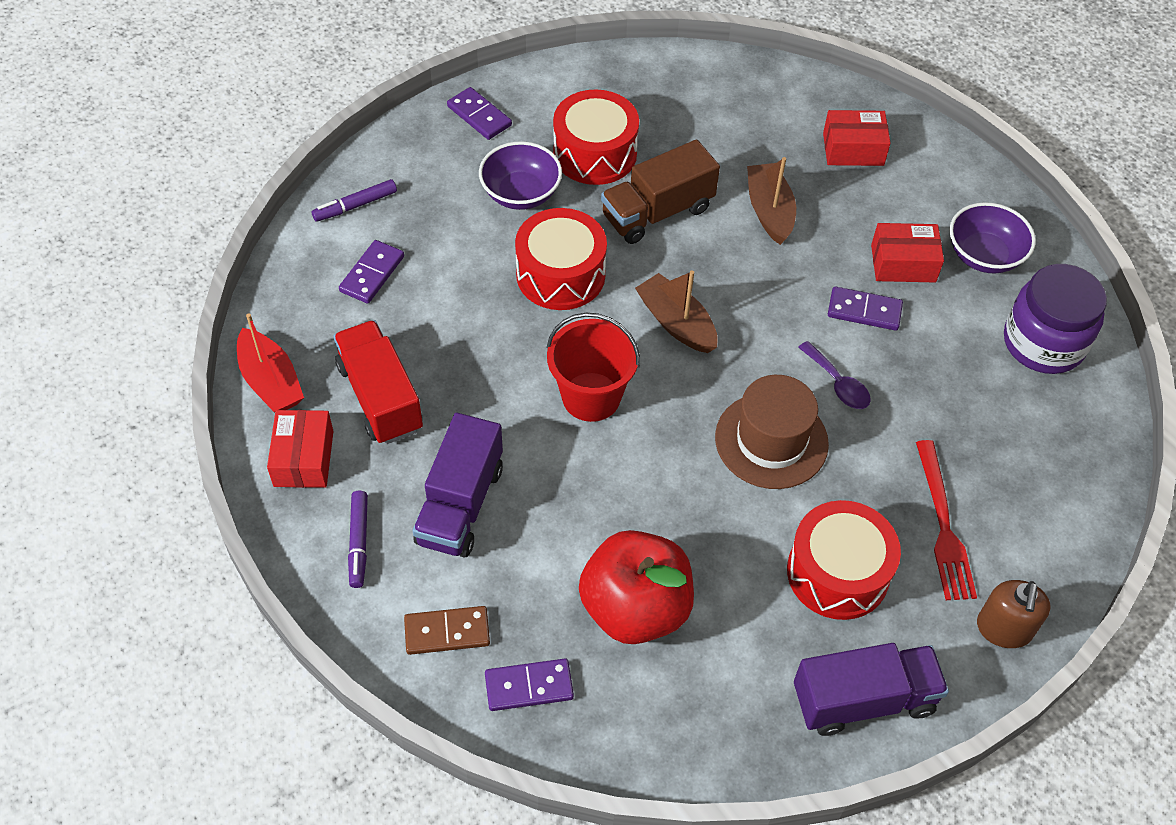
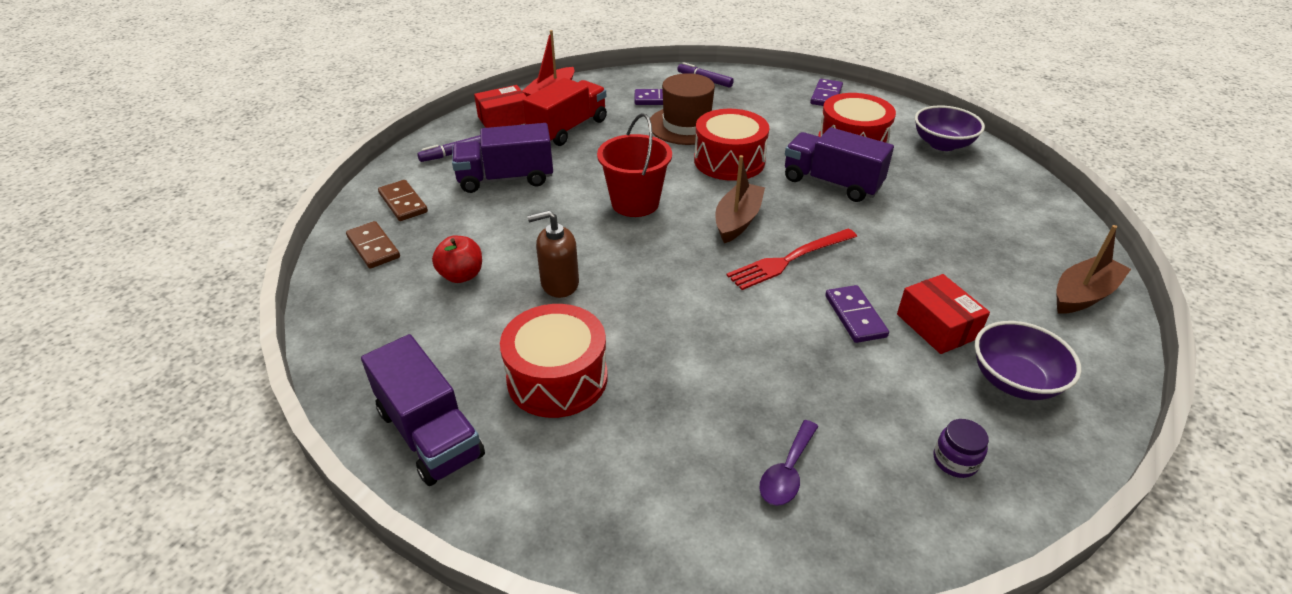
camera: 65 degrees right, 15 degrees down
(521, 193) = (781, 127): purple bowl -> purple bowl (942, 144)
(529, 687) = (373, 247): purple domino -> brown domino
(635, 608) = (461, 275): red apple -> red apple, size x0.52
(657, 212) = (831, 183): brown truck -> purple truck
(769, 211) = (899, 234): brown boat -> brown boat (1083, 295)
(771, 440) = (667, 300): brown hat -> brown hat (686, 125)
(838, 384) = (759, 322): purple spoon -> purple spoon (787, 472)
(853, 149) = (1027, 260): red box -> none
(943, 525) = (657, 439): red fork -> red fork (790, 259)
(1004, 629) = (560, 525): brown soap dispenser -> brown soap dispenser (559, 283)
(1043, 343) = (955, 461): purple jar -> purple jar, size x0.44

